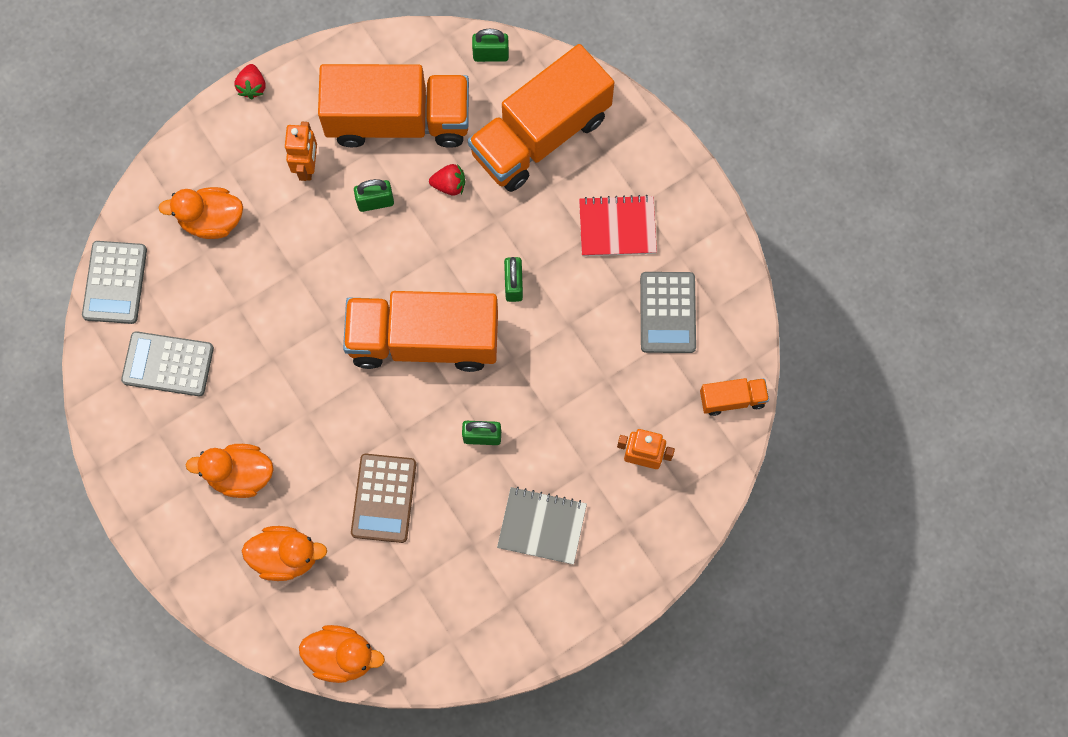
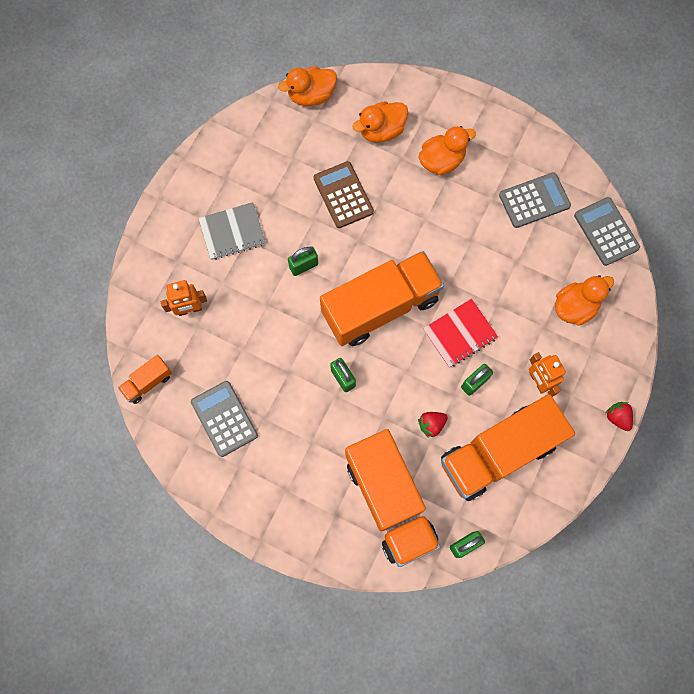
camera: 150 degrees right, 0 degrees up
(540, 135) = (390, 501): orange truck -> orange truck turned 135 degrees clockwise
(617, 227) = (294, 461): red notebook -> red notebook (460, 334)

